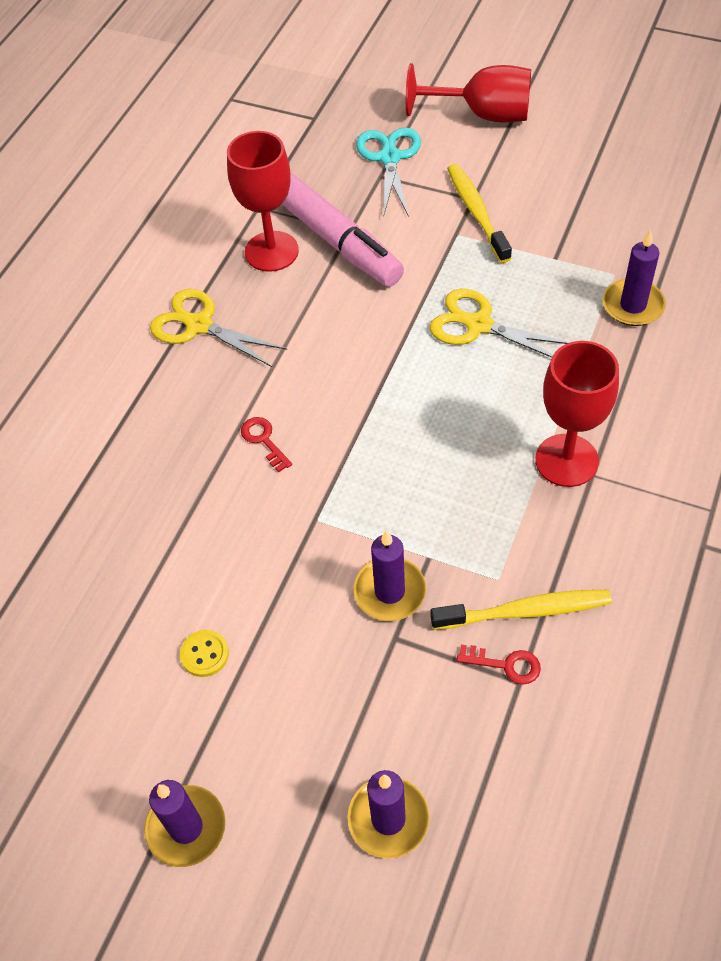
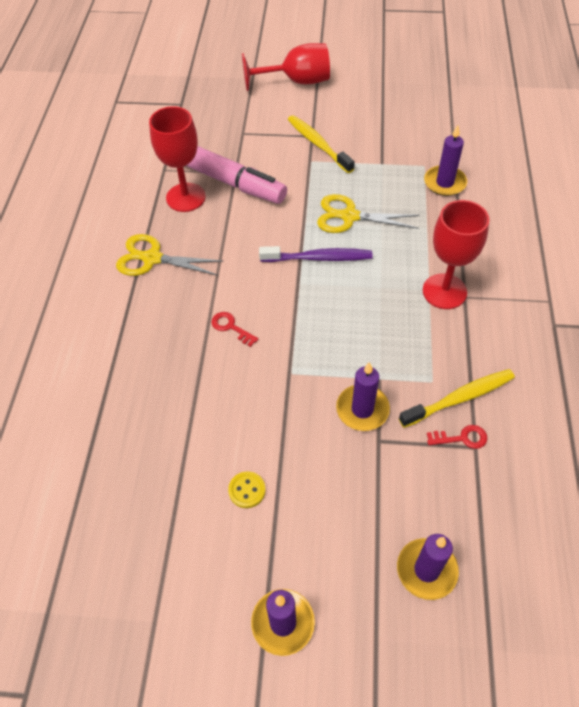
camera: 20 degrees left, 0 degrees up
(389, 158) = (244, 120): turquoise scissors -> none
(413, 374) = (318, 258): none -> purple toothbrush

